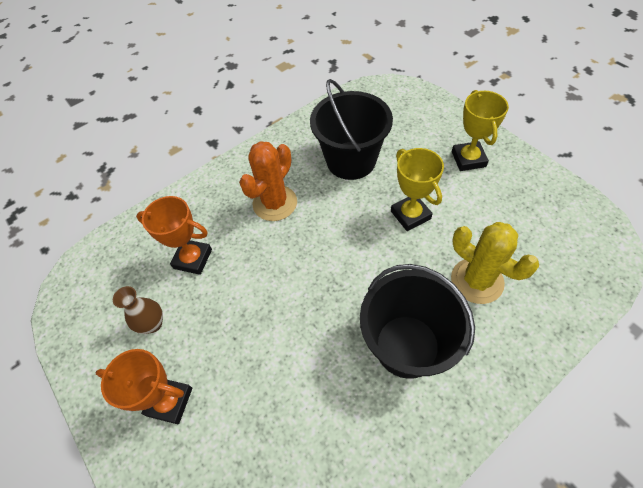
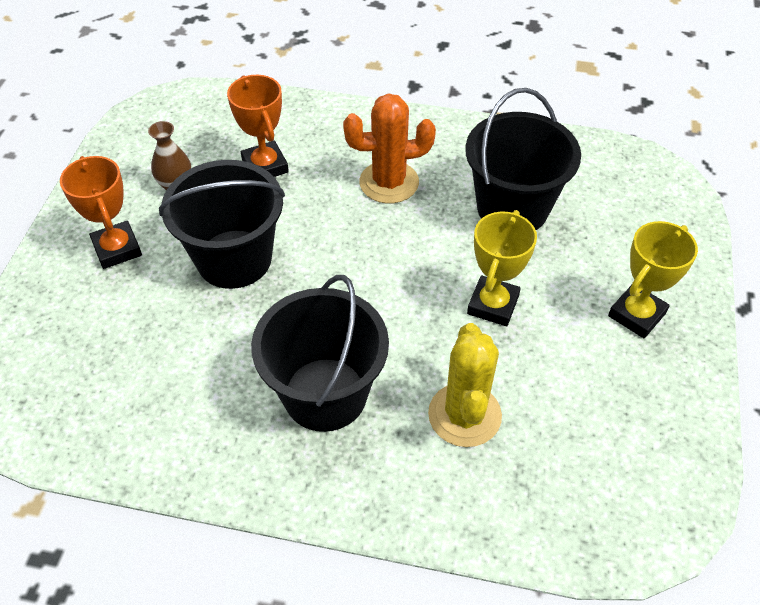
camera: 45 degrees right, 5 degrees down
(252, 328) = (234, 259): none -> black bucket

